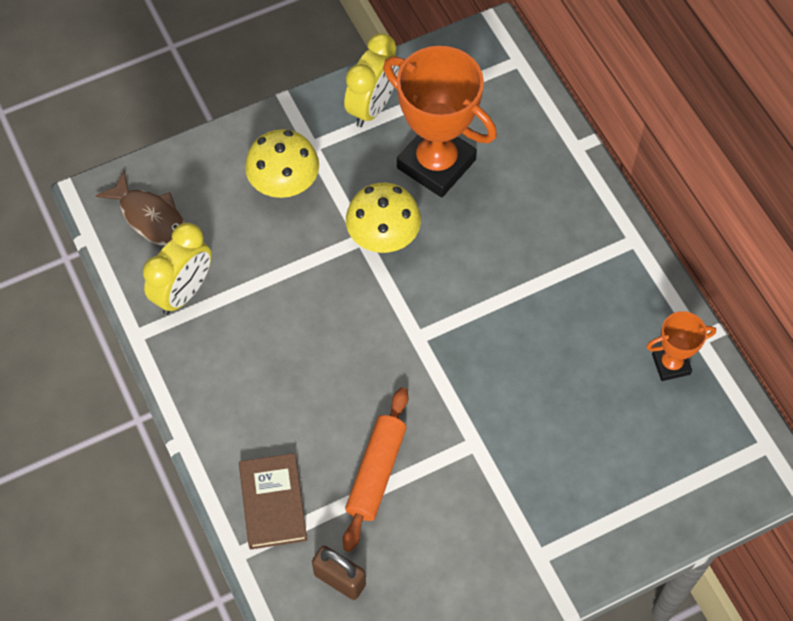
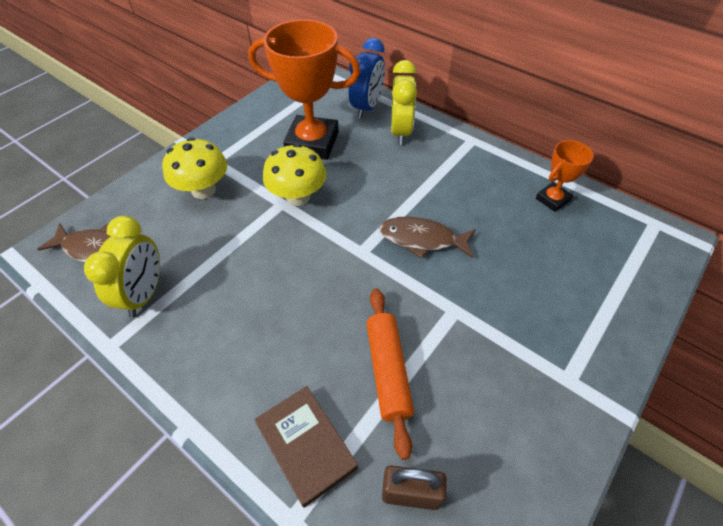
camera: 25 degrees left, 10 degrees down
(372, 107) = (249, 127): yellow clock -> yellow clock (401, 132)
(490, 350) = (422, 239): none -> brown fish
(532, 133) = (367, 108): none -> blue clock

